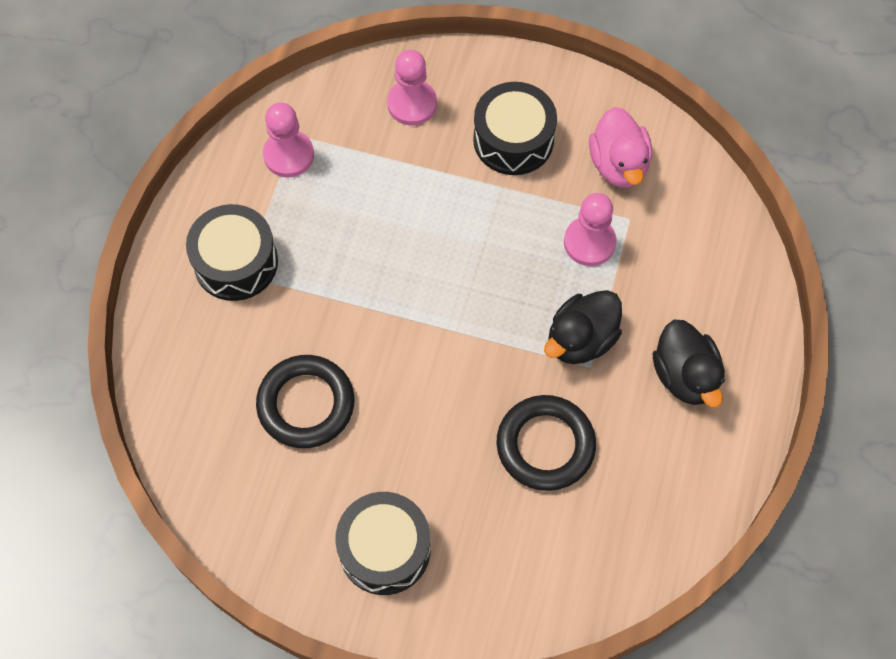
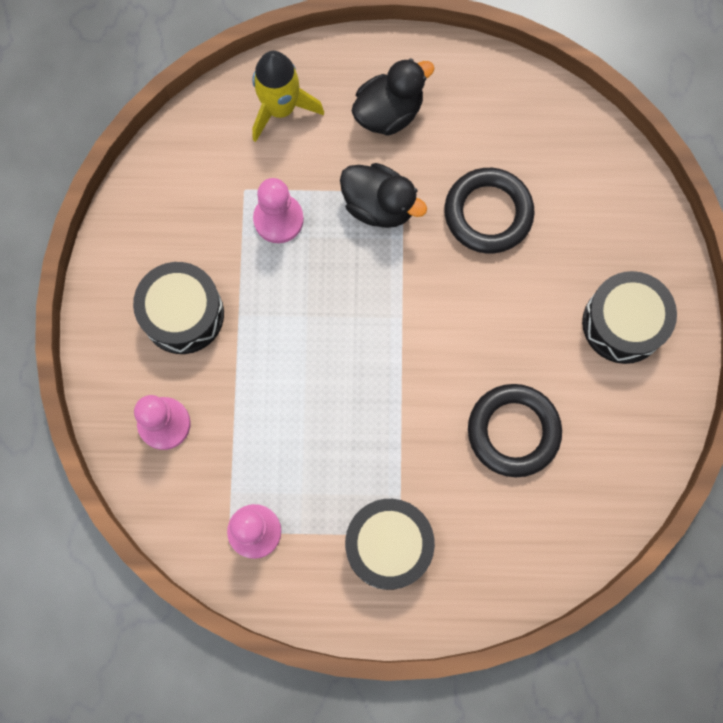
camera: 105 degrees left, 10 degrees up
(618, 164) = (187, 211): pink duck -> none
(712, 272) = (280, 108): none -> yellow rocket

